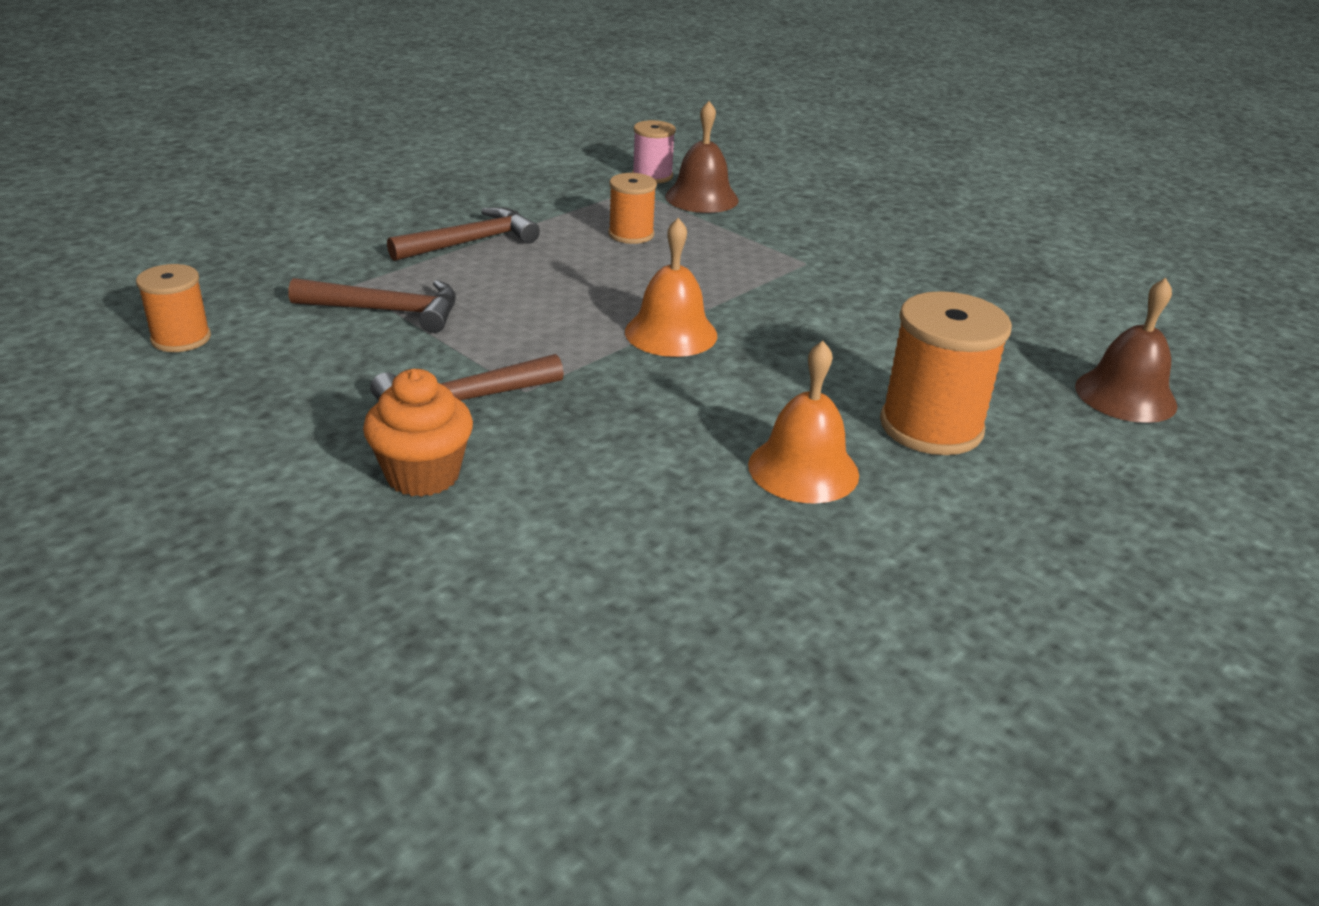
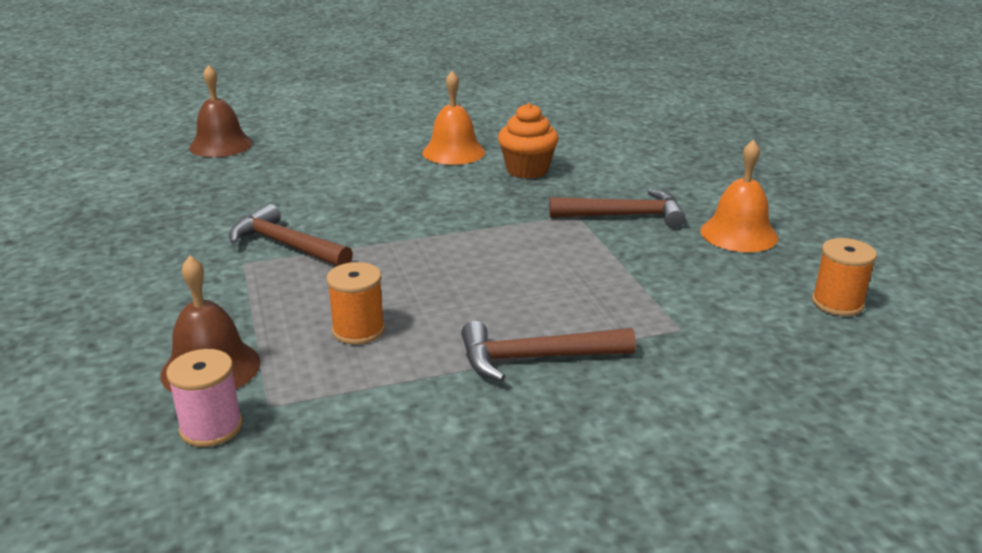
camera: 150 degrees left, 5 degrees down
(387, 311) = (654, 293): brown hammer -> brown hammer (286, 245)
(423, 475) = (663, 186): orange cupcake -> orange cupcake (527, 170)
(671, 333) = (438, 229): orange bell -> orange bell (739, 234)
(931, 427) = (356, 154): orange spool -> none

